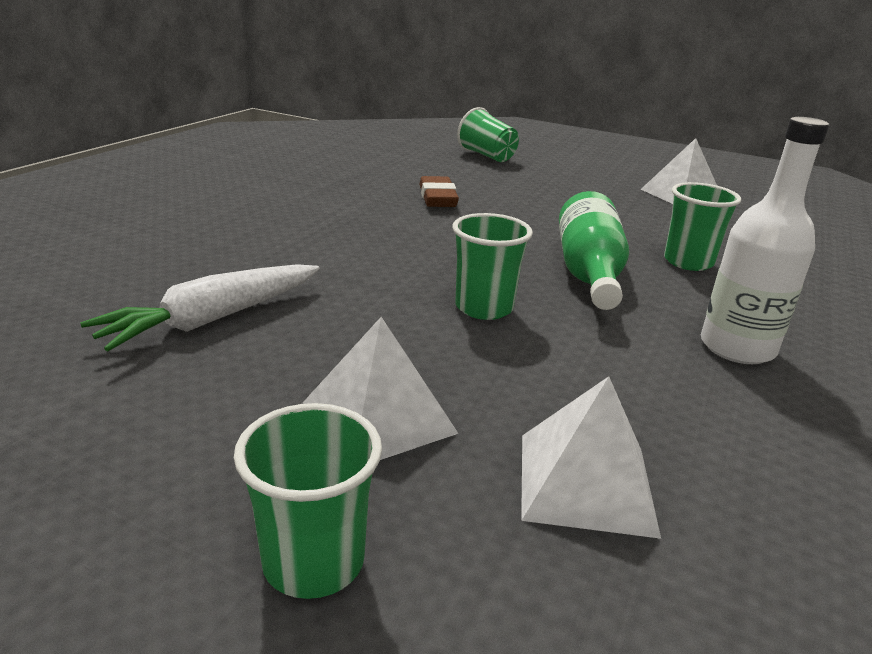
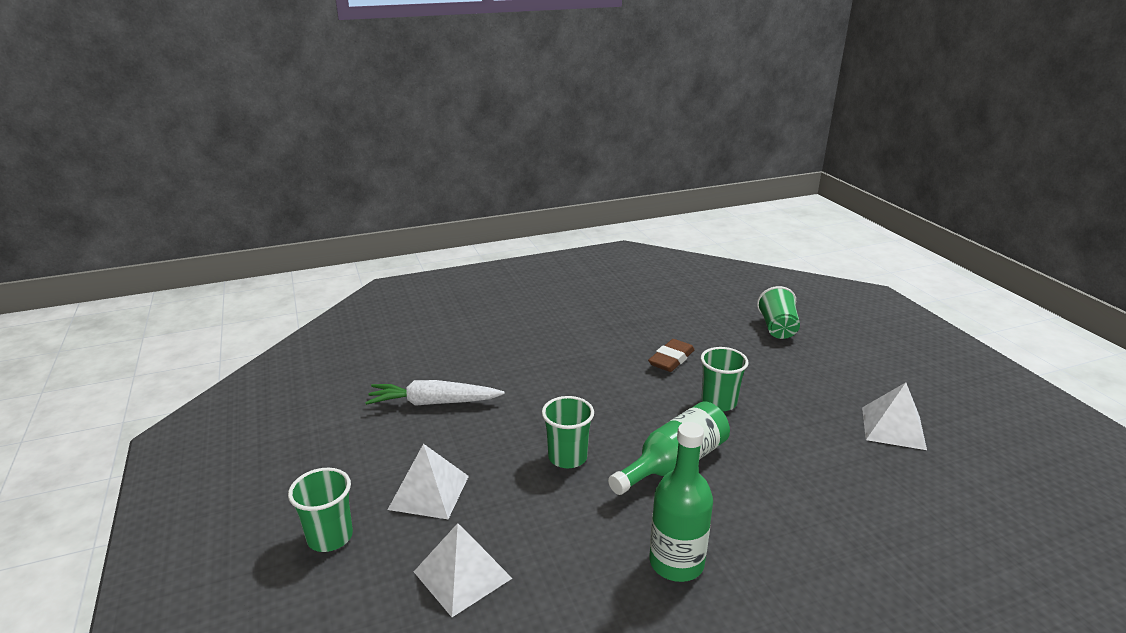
camera: 45 degrees right, 0 degrees up
(688, 262) = (769, 488): green cup -> green cup (718, 402)
(737, 347) = (676, 562): white bottle -> green bottle

